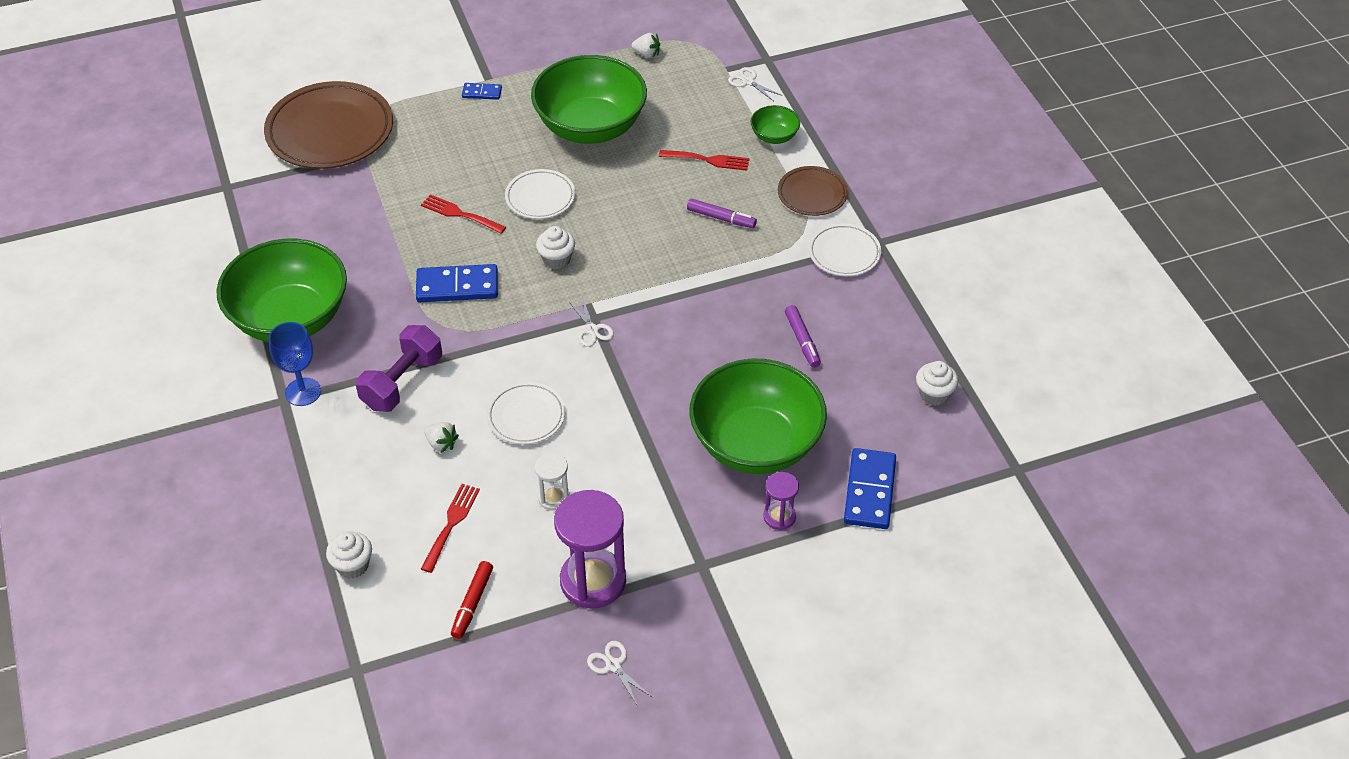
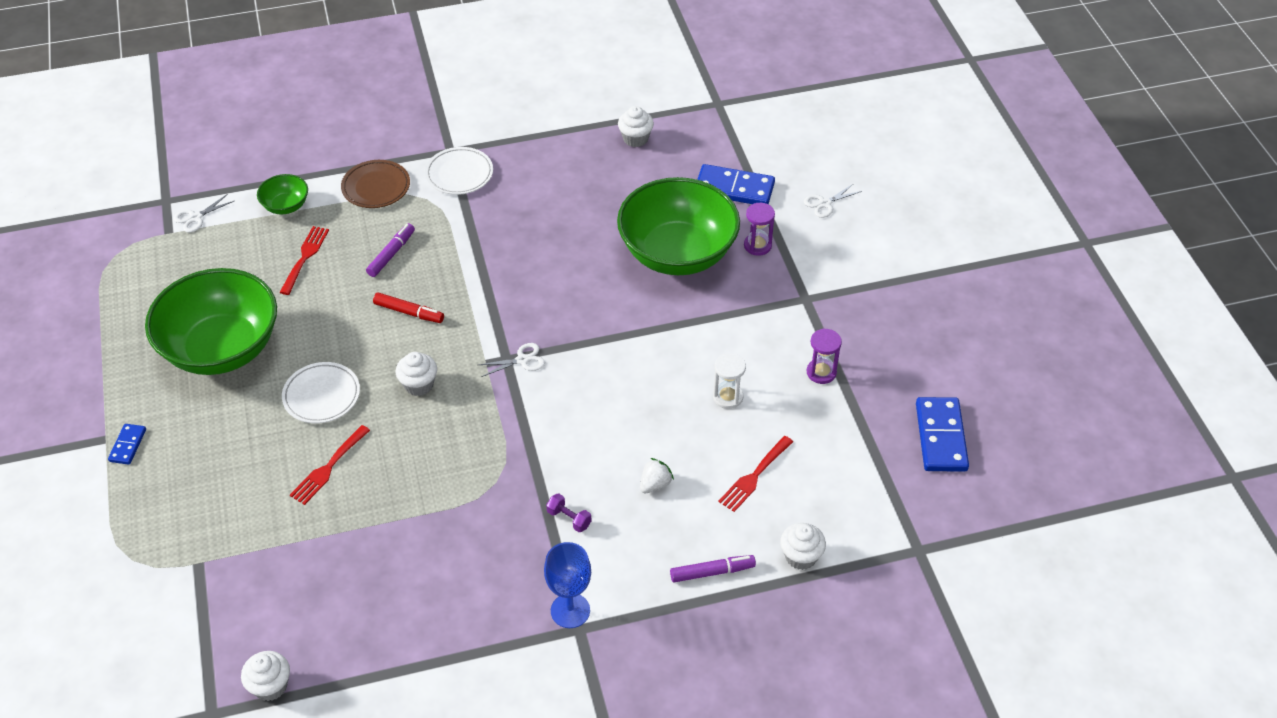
camera: 85 degrees left, 0 degrees up
(247, 214) = (270, 686): none -> white cupcake
(290, 318) = (457, 628): green bowl -> none
(330, 131) = (143, 601): brown plate -> none
(402, 382) = (569, 518): purple dumbbell -> purple dumbbell, size x0.45
(451, 524) = (754, 476): red fork -> red fork turned 75 degrees counterclockwise
(457, 286) = (439, 470): blue domino -> blue domino (940, 437)
(472, 603) = (845, 460): red marker -> red marker (409, 312)
(526, 416) = (627, 415): white plate -> none
(593, 581) = (821, 372): purple hourglass -> purple hourglass, size x0.51
(613, 665) = (907, 362): white scissors -> white scissors (825, 203)
(647, 54) = (118, 295): white strawberry -> none
(802, 340) = (562, 212): purple marker -> purple marker (712, 572)

